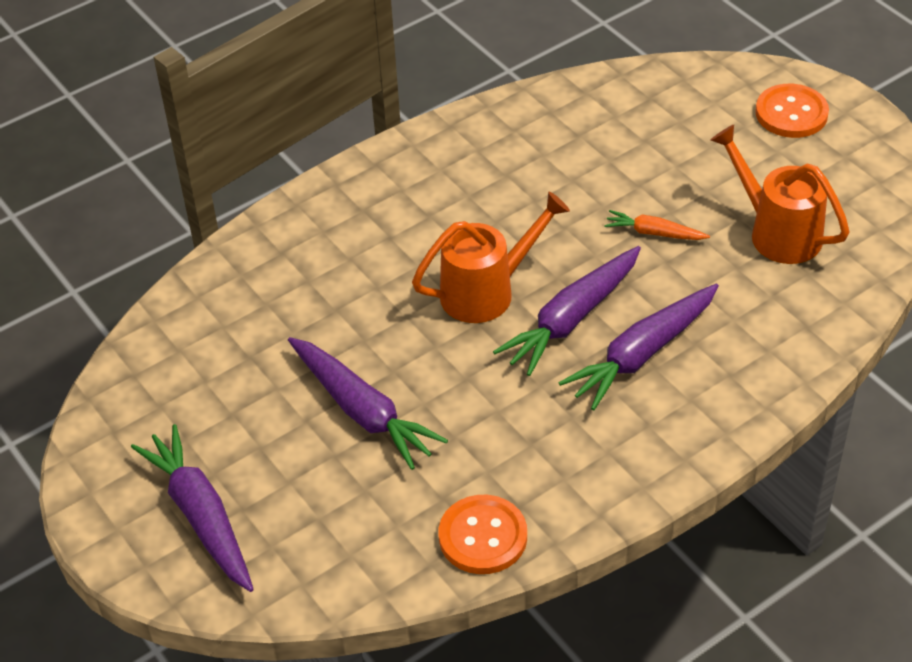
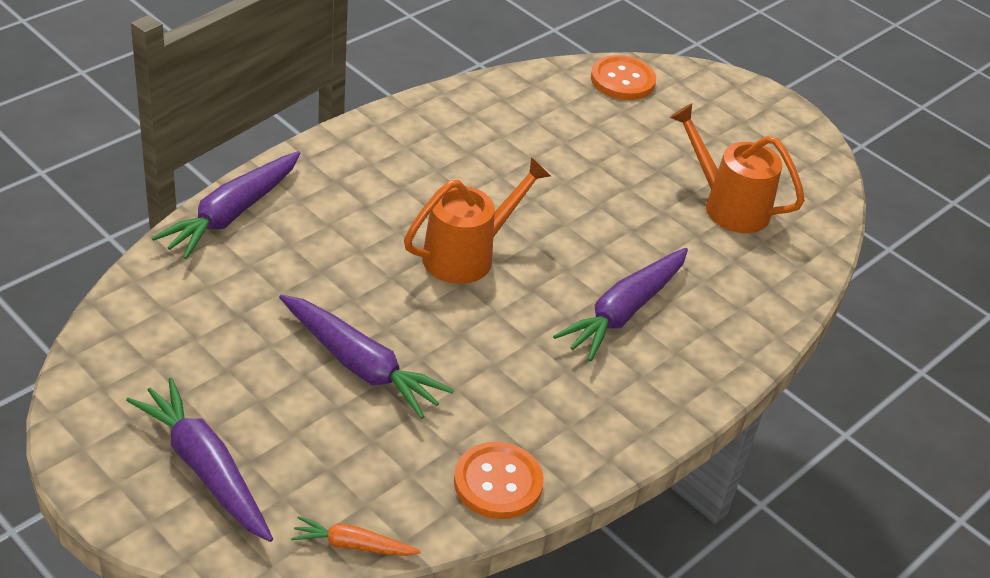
camera: 15 degrees left, 5 degrees down
(571, 319) = (552, 280): purple carrot -> purple carrot (232, 214)
(654, 233) = (616, 205): orange carrot -> orange carrot (353, 545)
(791, 113) = (721, 106): orange button -> orange button (622, 80)

